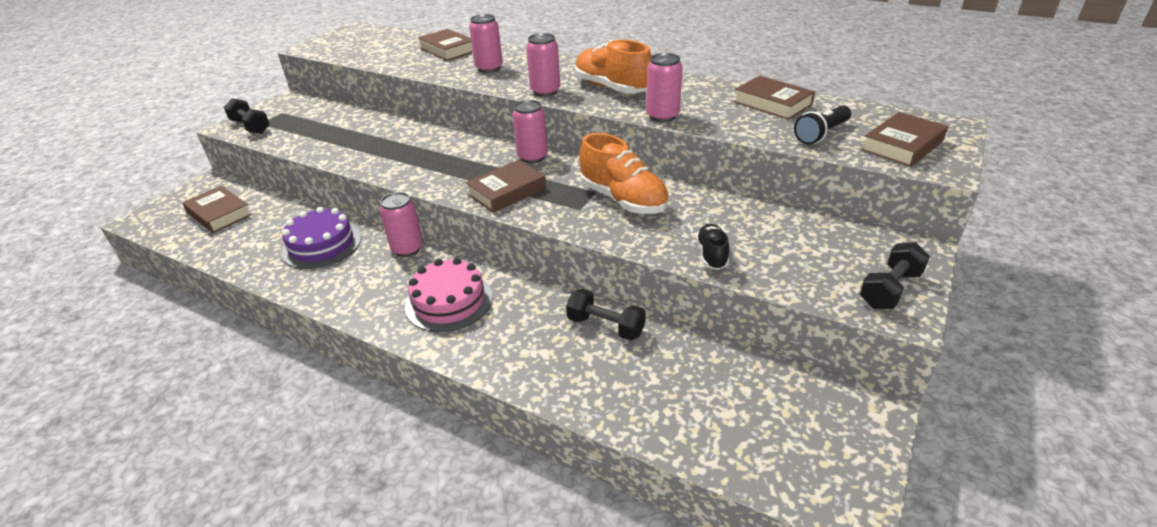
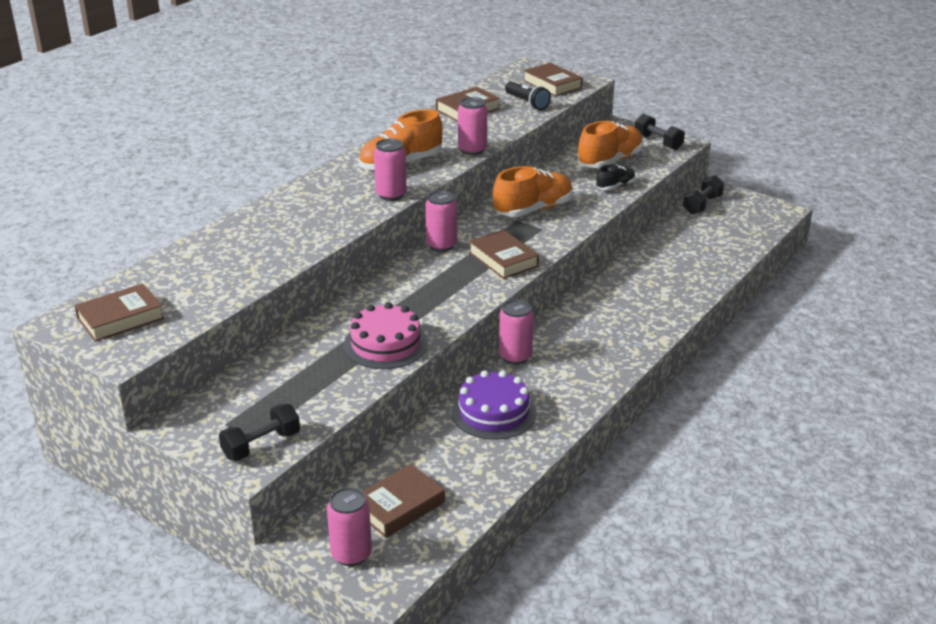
camera: 85 degrees left, 5 degrees down
(448, 50) = (223, 247): brown book -> brown book (120, 318)
(449, 301) = (600, 331): pink cake -> pink cake (385, 344)
(489, 68) = (307, 222): pink can -> pink can (351, 554)
(605, 326) = (638, 264): black dumbbell -> black dumbbell (702, 205)
(711, 255) = (615, 186): black shoe -> black shoe turned 135 degrees clockwise
(788, 247) = (610, 161): none -> orange shoe

